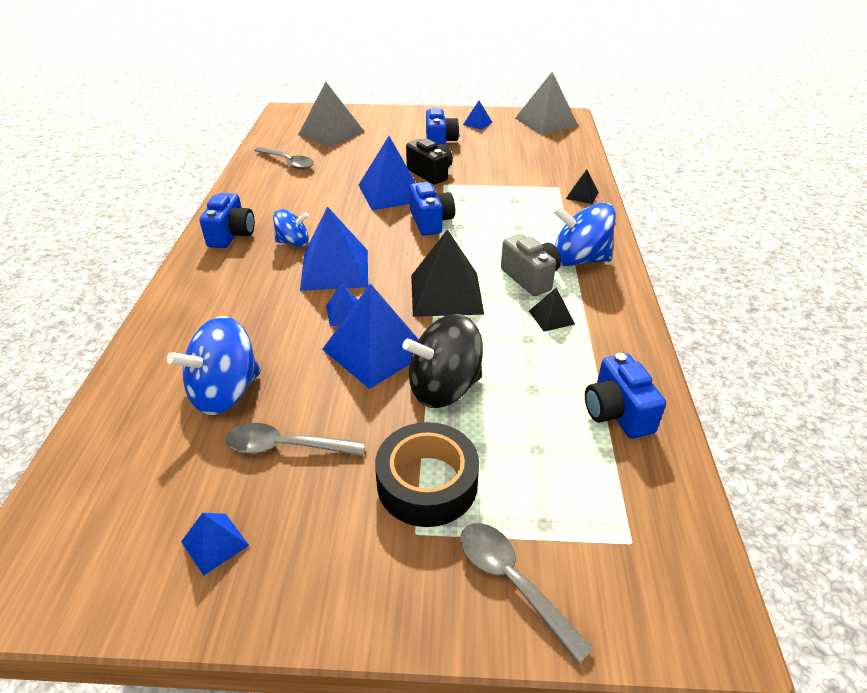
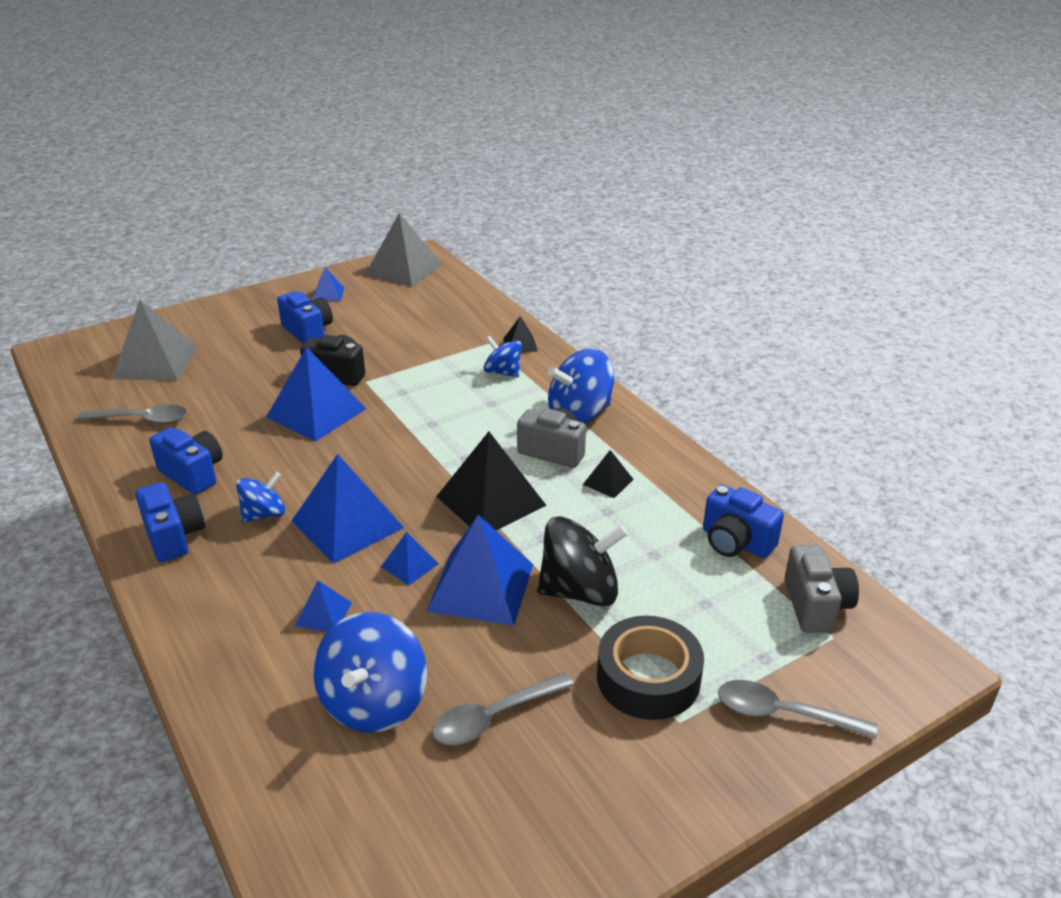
camera: 35 degrees left, 5 degrees down
(215, 543) = (523, 832): blue pyramid -> blue pyramid (323, 614)
(431, 222) = (396, 430): blue camera -> blue camera (193, 474)
(444, 388) = (580, 591): black spinning top -> black spinning top turned 135 degrees counterclockwise
(548, 210) = (503, 372): none -> blue spinning top
(642, 505) = (816, 605): none -> grey camera

